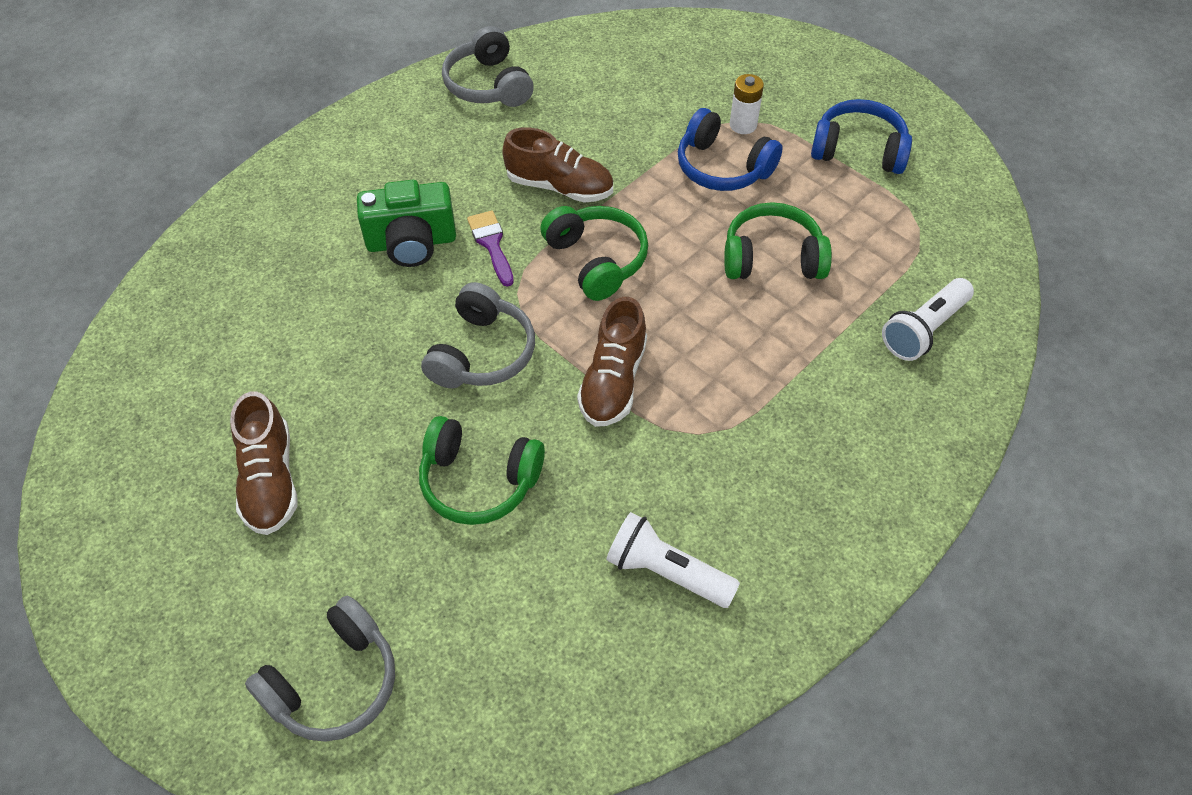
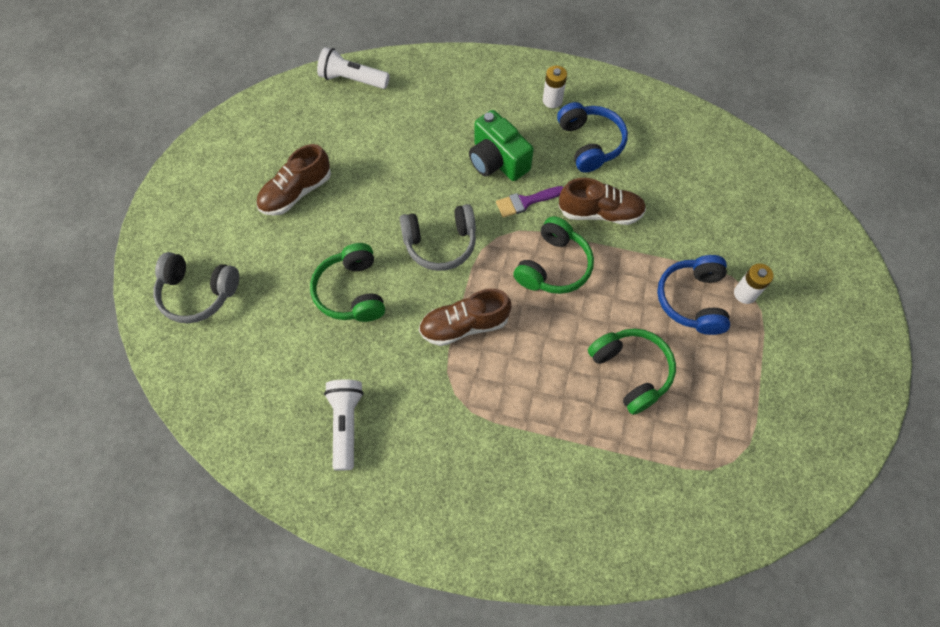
camera: 60 degrees right, 10 degrees up
(374, 153) = (552, 100): none -> white battery
(488, 85) = (658, 124): grey headphones -> none
(491, 244) = (525, 202): purple brush -> purple brush turned 150 degrees counterclockwise
(560, 187) = (600, 213): brown shoe -> brown shoe turned 75 degrees counterclockwise
(858, 150) = (782, 384): blue headphones -> blue headphones (590, 143)
(923, 330) = (634, 503): white flashlight -> white flashlight (352, 79)

